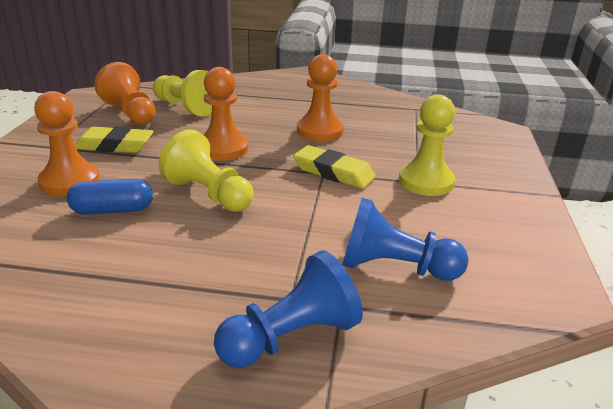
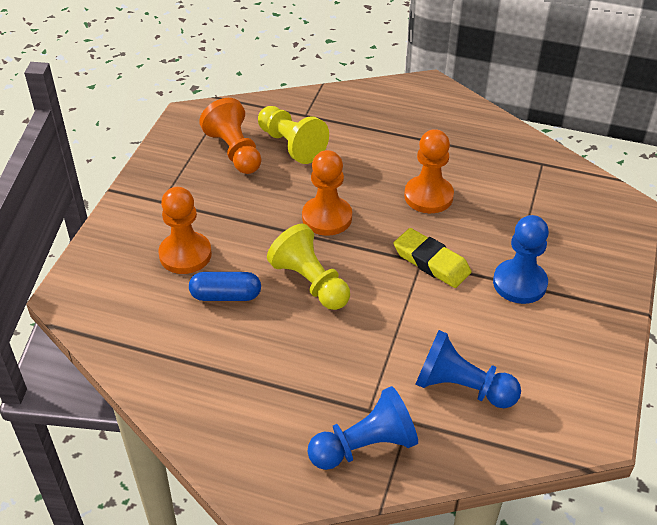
camera: 10 degrees right, 15 degrees up
(114, 145) = (222, 204): yellow eraser -> none
(426, 182) = (519, 283): yellow pawn -> blue pawn

